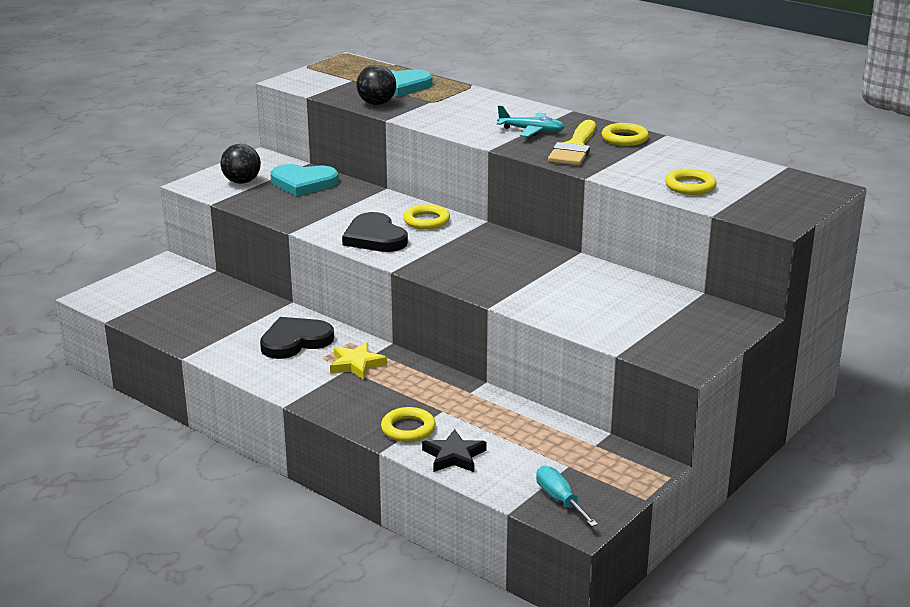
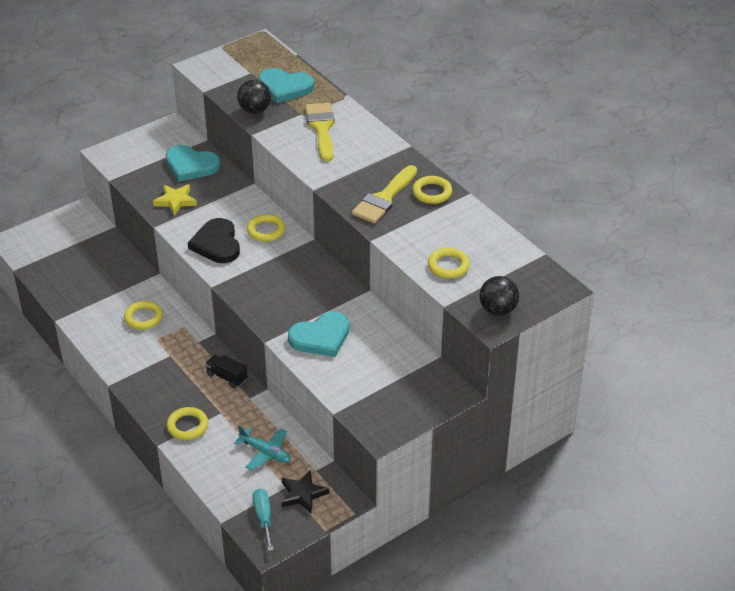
camera: 15 degrees right, 15 degrees up
(242, 182) = (143, 156): black ball -> black ball (498, 310)
(295, 341) = (143, 318): black heart -> yellow ring
(356, 364) = (178, 352): yellow star -> yellow star (175, 201)
(430, 378) = (227, 377): none -> black truck
(454, 456) = (208, 460): black star -> black star (303, 494)
(463, 108) = (321, 128): none -> yellow brush
(531, 131) = (361, 169): turquoise plane -> turquoise plane (265, 452)
(553, 295) = (321, 337): none -> turquoise heart

